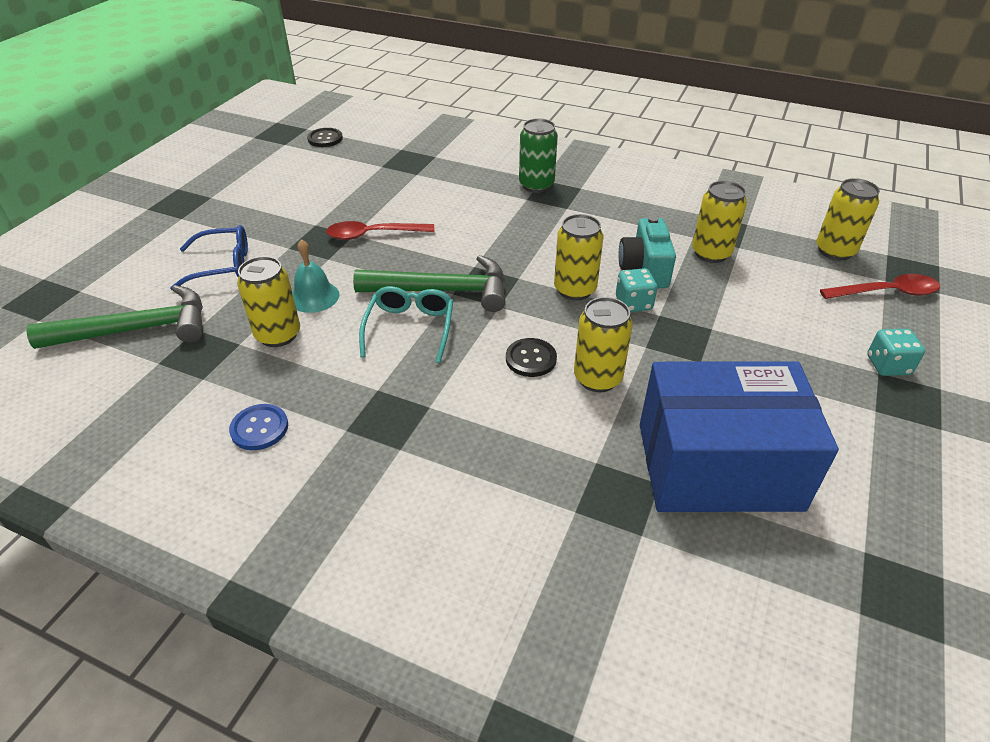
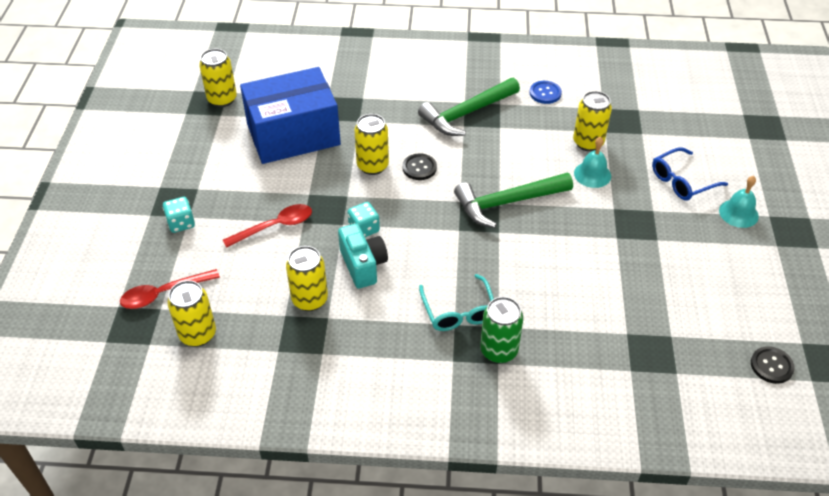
camera: 160 degrees right, 5 degrees up
(137, 330) = (676, 124): green hammer -> green hammer (467, 113)
(207, 226) = (738, 213): none -> turquoise bell
(373, 235) = (600, 241): red spoon -> red spoon (275, 226)
(410, 329) = (509, 168): turquoise glasses -> turquoise glasses (458, 311)
(575, 290) = (411, 230): yellow can -> yellow can (222, 99)

